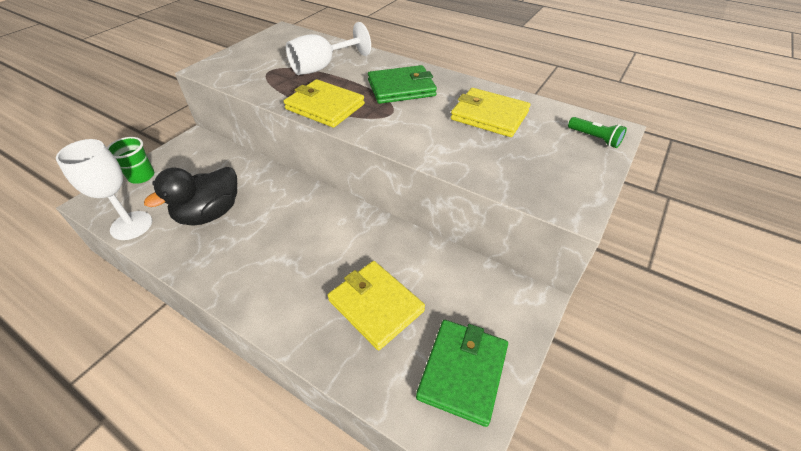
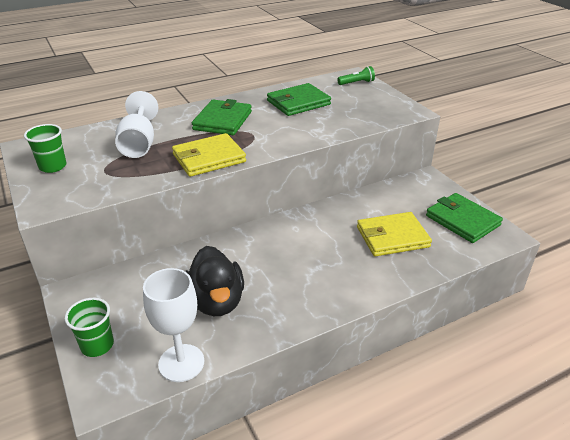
camera: 60 degrees left, 10 degrees down
(261, 50) = (53, 166): none -> green cup
(489, 115) = (298, 102): yellow wallet -> green wallet

